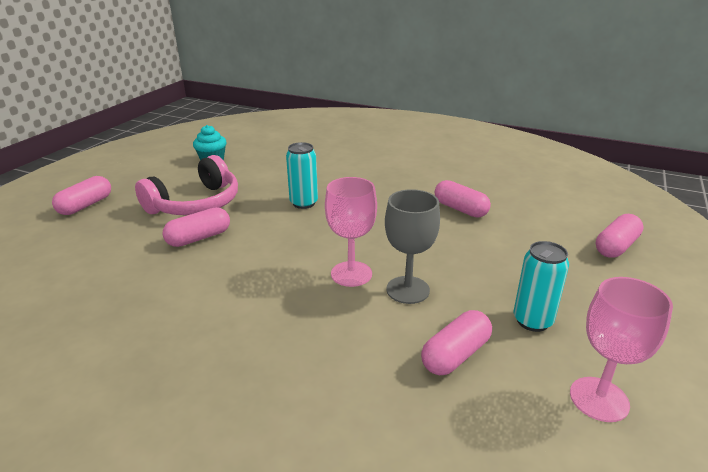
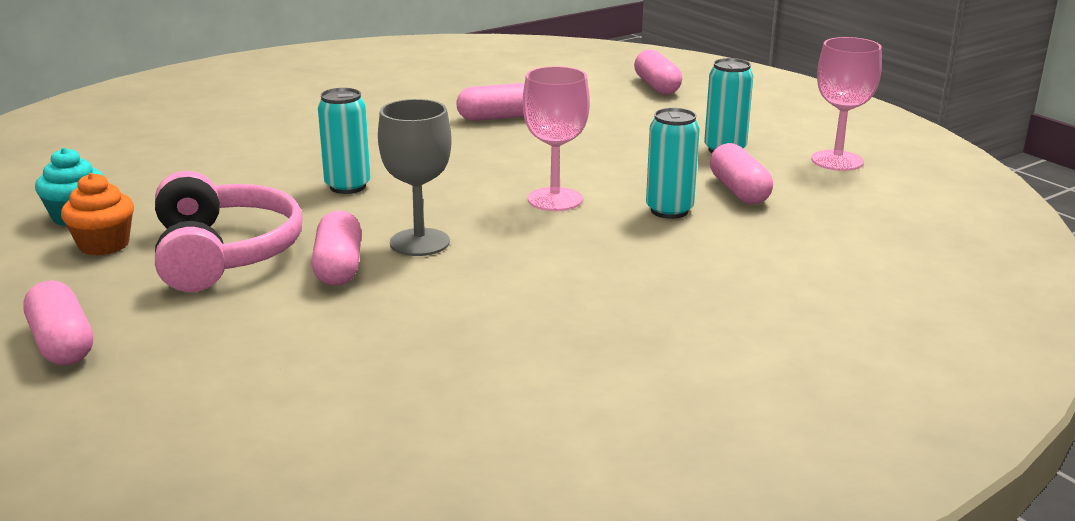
camera: 60 degrees left, 5 degrees down
(187, 176) = (104, 245): none -> orange cupcake
(380, 329) = (669, 210): none -> turquoise can
(407, 290) = (618, 182): grey goblet -> grey goblet (419, 242)

